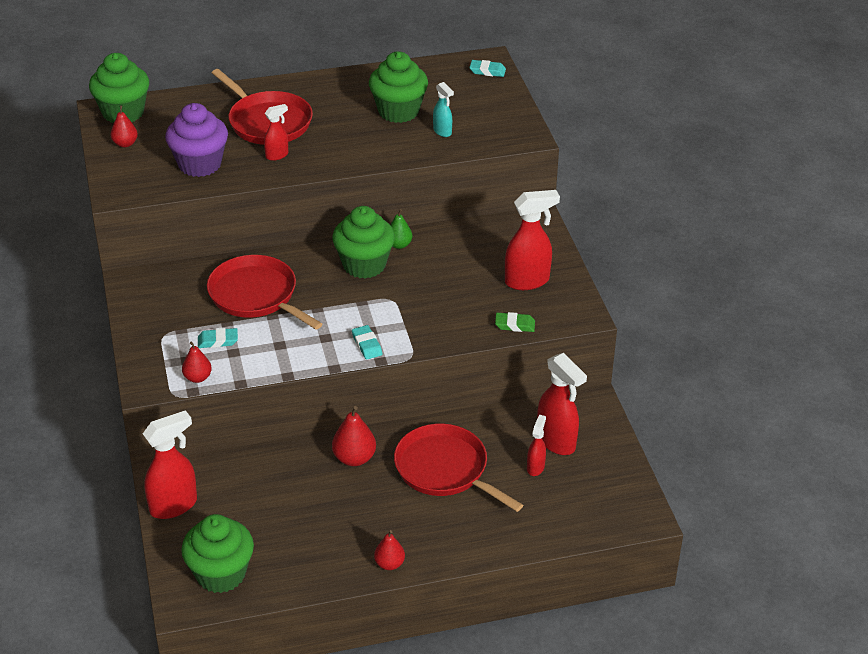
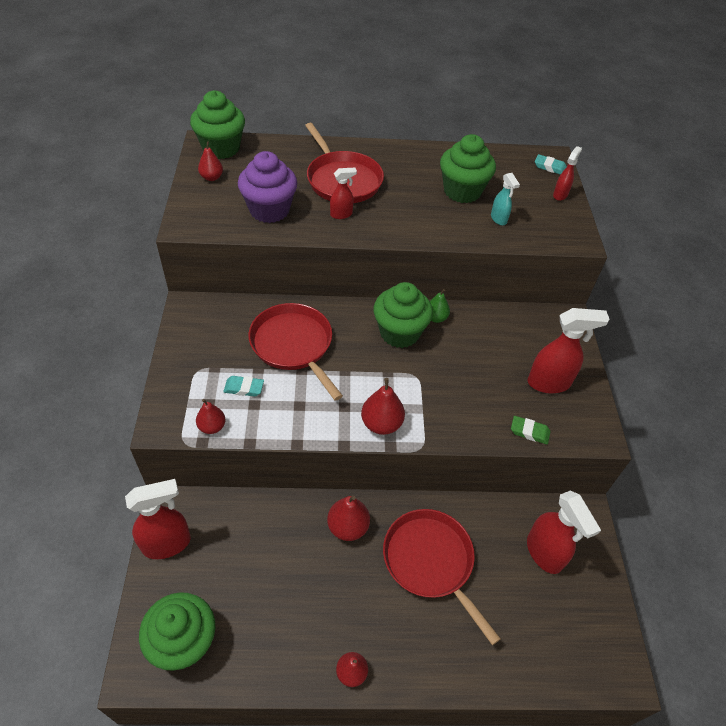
camera: 10 degrees right, 10 degrees up
(367, 345) = (381, 424): turquoise eraser -> red pear
(535, 467) = (519, 580): red spray bottle -> red spray bottle (560, 195)

